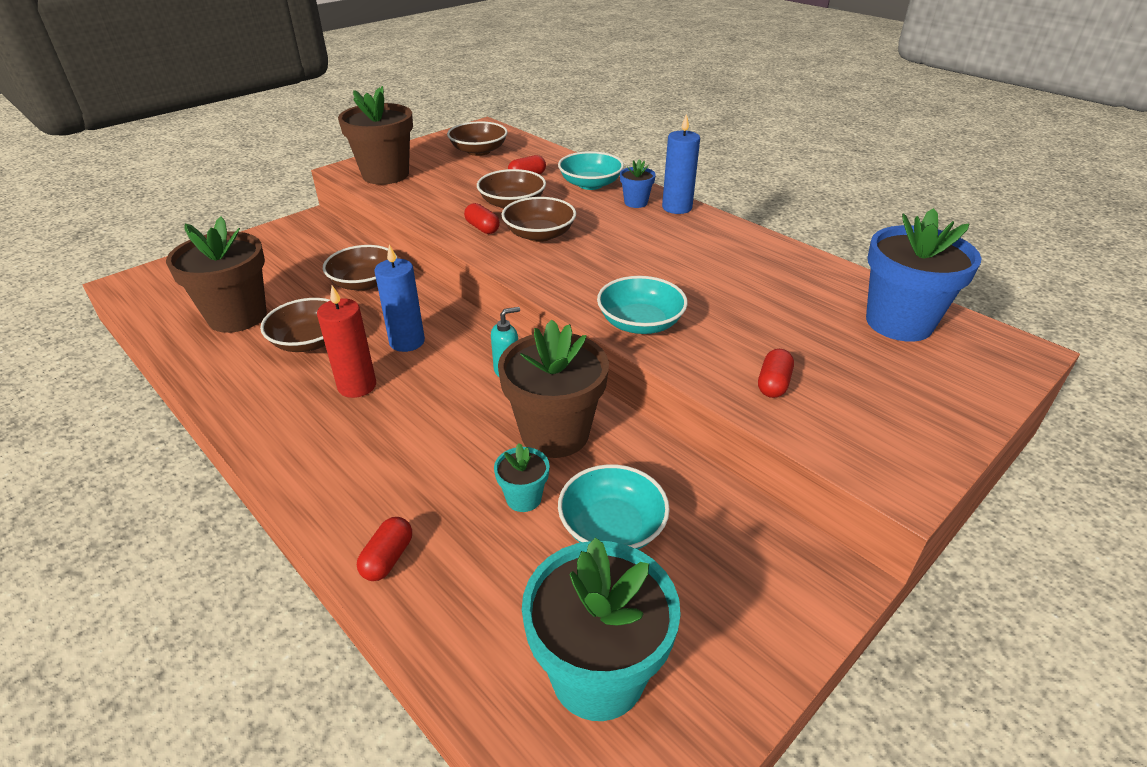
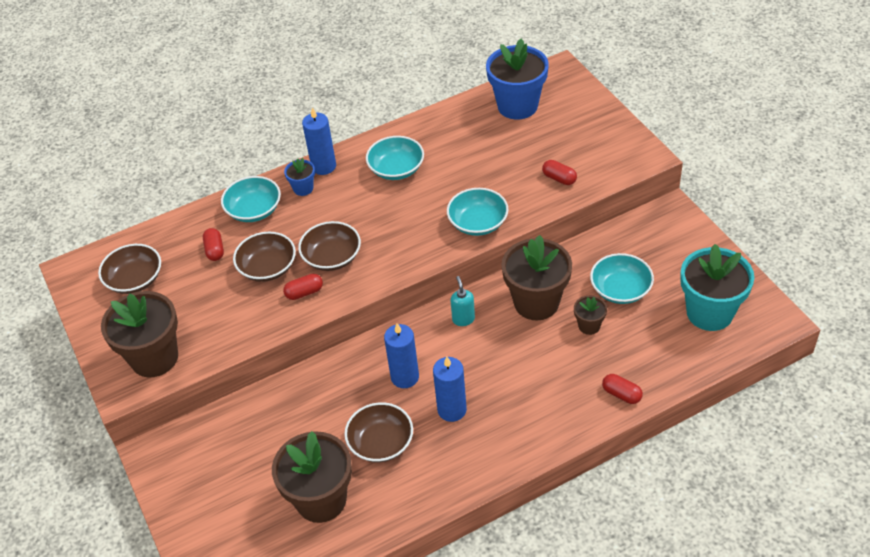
camera: 70 degrees left, 10 degrees up
(357, 386) = (452, 410): red candle -> blue candle
(364, 283) = (301, 404): brown bowl -> none
(523, 498) = (589, 326): turquoise flower pot -> brown flower pot
(702, 250) = (396, 169): none -> turquoise bowl

